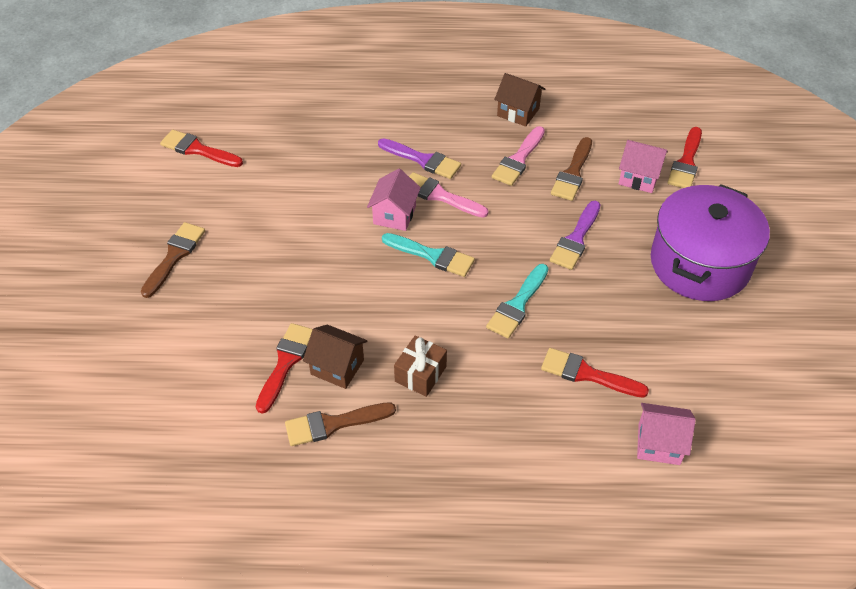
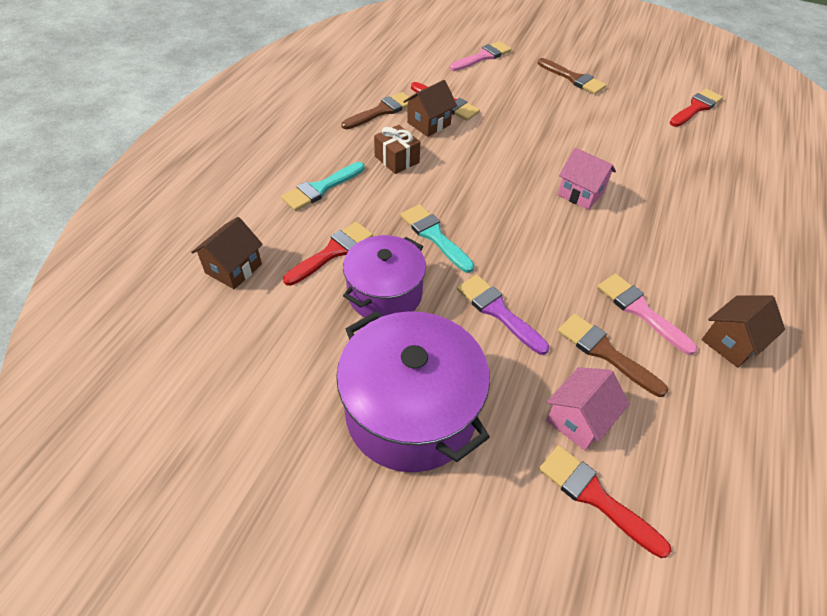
camera: 110 degrees right, 0 degrees up
(333, 424) = (381, 111): brown brush -> brown brush turned 45 degrees clockwise
(423, 160) = (655, 234): purple brush -> none
(432, 256) = (519, 202): turquoise brush -> turquoise brush (321, 188)
(440, 195) = (598, 230): pink brush -> pink brush (483, 57)
(608, 317) = (384, 294): none -> purple pot
(659, 444) = (233, 268): pink house -> brown house

